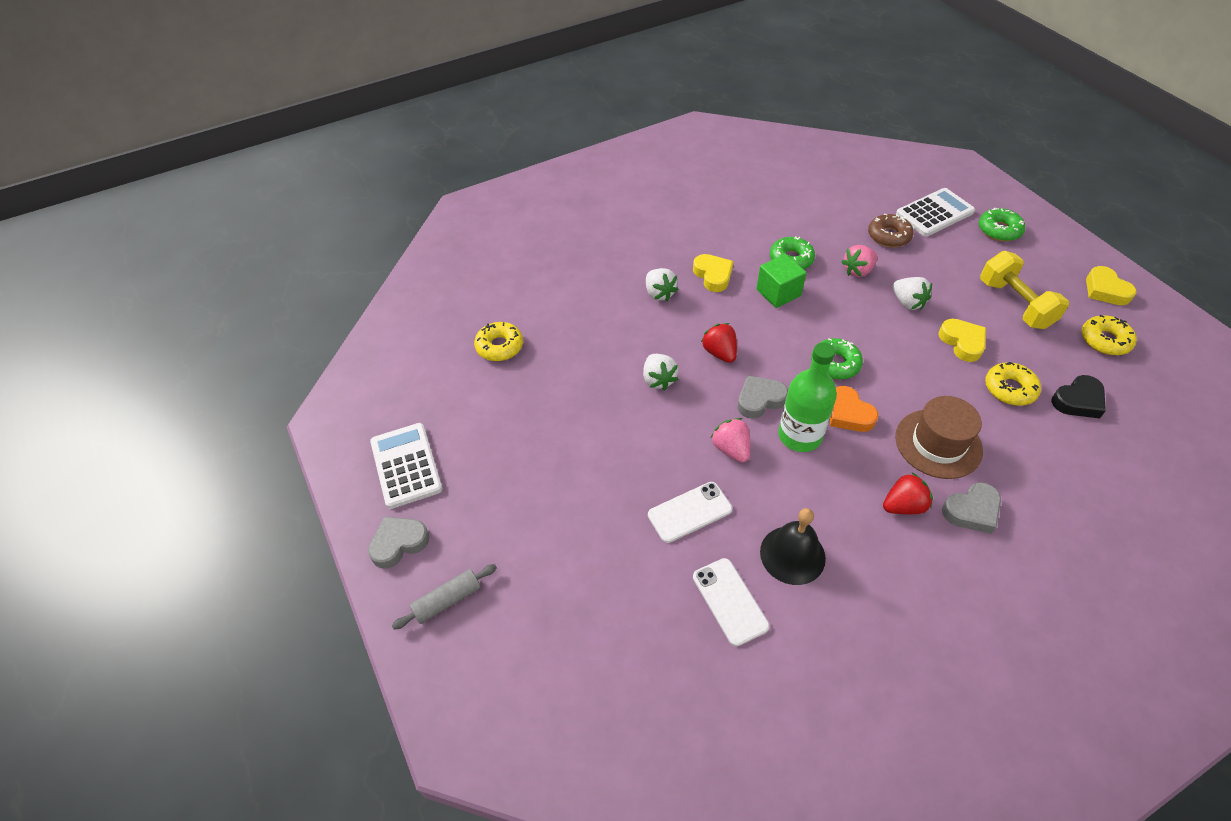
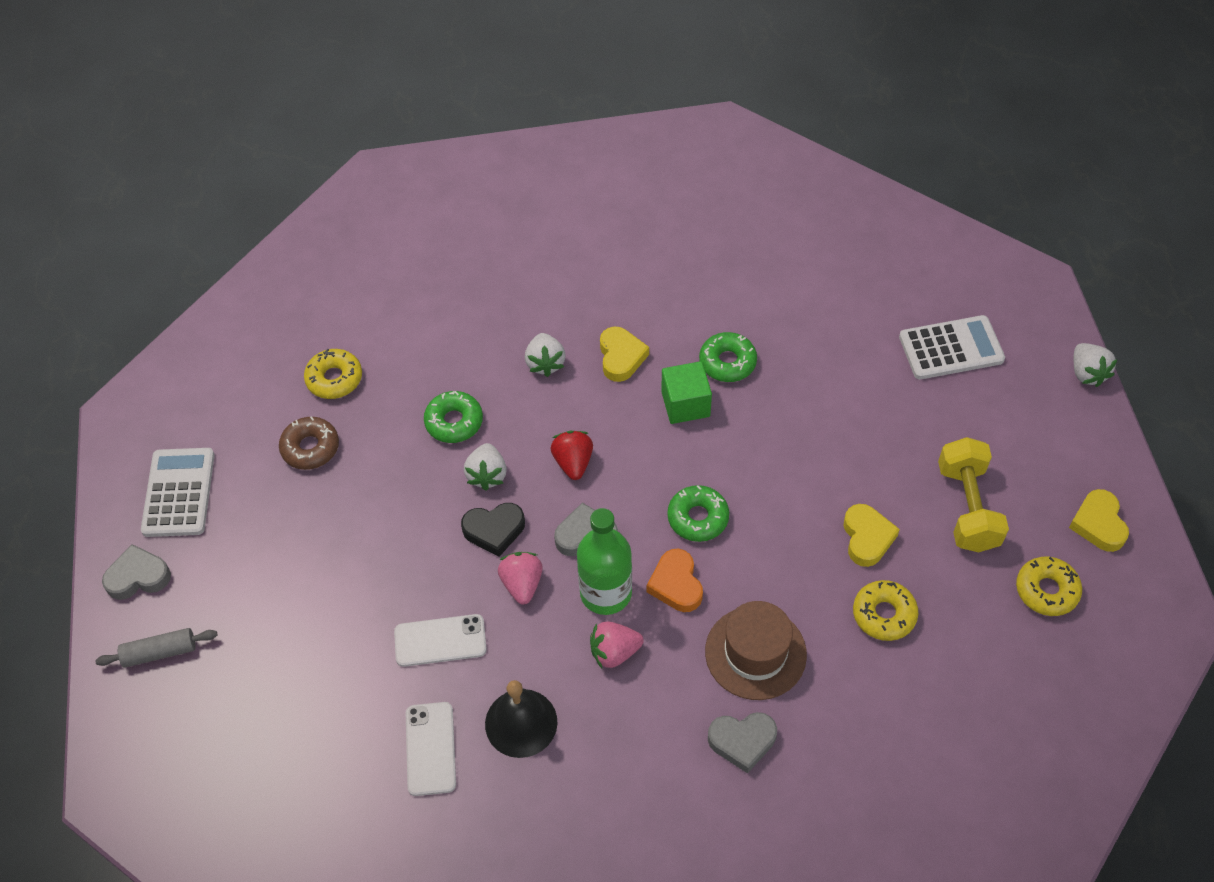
camera: 20 degrees right, 5 degrees up
(858, 271) = (800, 403): pink strawberry -> pink strawberry (614, 652)
(888, 236) = (870, 365): brown donut -> brown donut (310, 448)
(903, 506) = (671, 710): red strawberry -> none
(907, 302) = (834, 465): white strawberry -> white strawberry (1087, 373)
(999, 230) = (1019, 398): green donut -> green donut (454, 422)
(1078, 401) = (956, 655): black heart -> black heart (494, 530)

